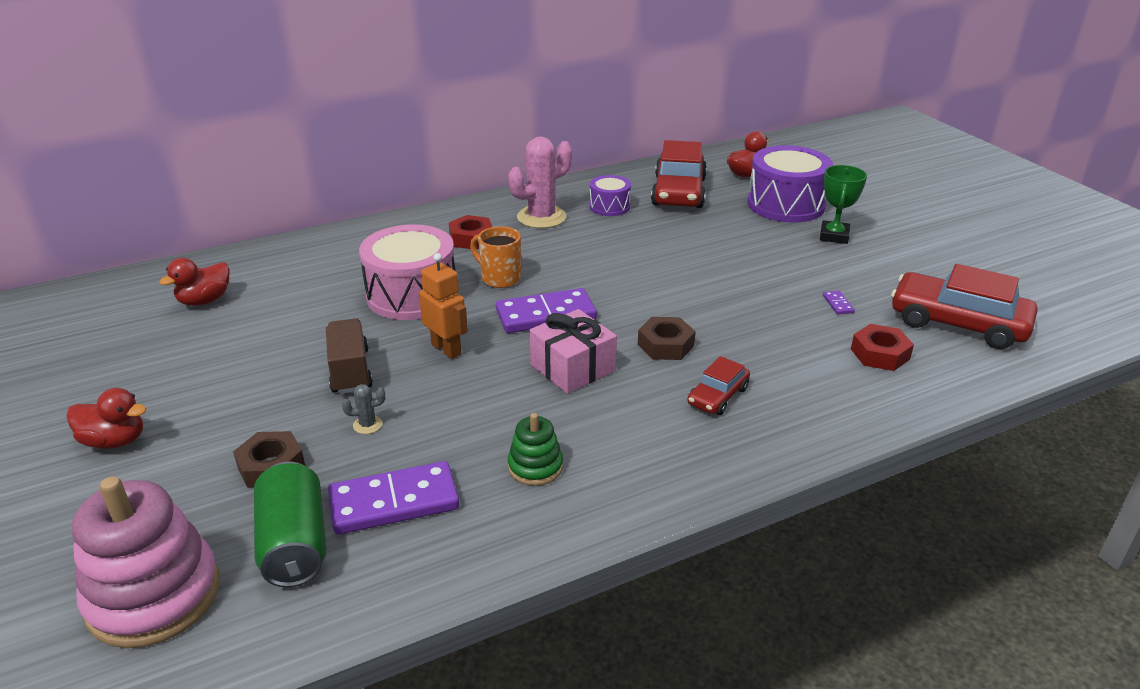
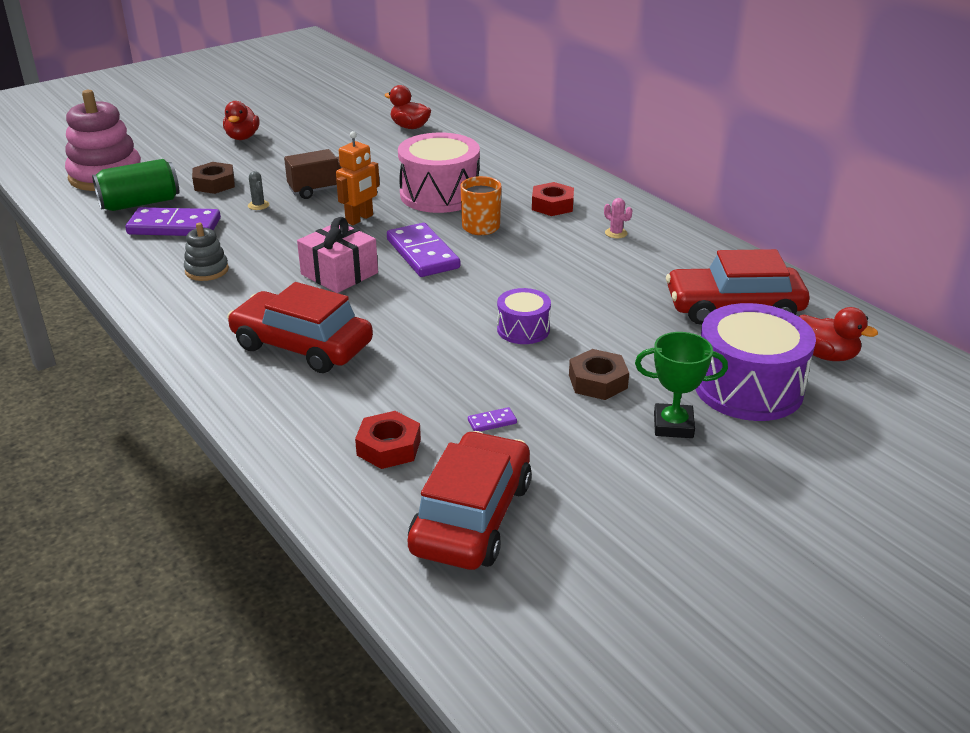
camera: 80 degrees right, 0 degrees up
(394, 502) = (174, 226): purple domino -> purple domino turned 60 degrees counterclockwise
(535, 467) = (207, 270): green stacking toy -> grey stacking toy
(541, 217) = (616, 233): pink cactus -> pink cactus, size x0.42
(609, 206) = (664, 267): purple drum -> purple drum (523, 329)
(665, 345) = (383, 315): brown nut -> brown nut (597, 381)
(718, 396) = (302, 346): red car -> red car, size x1.92

